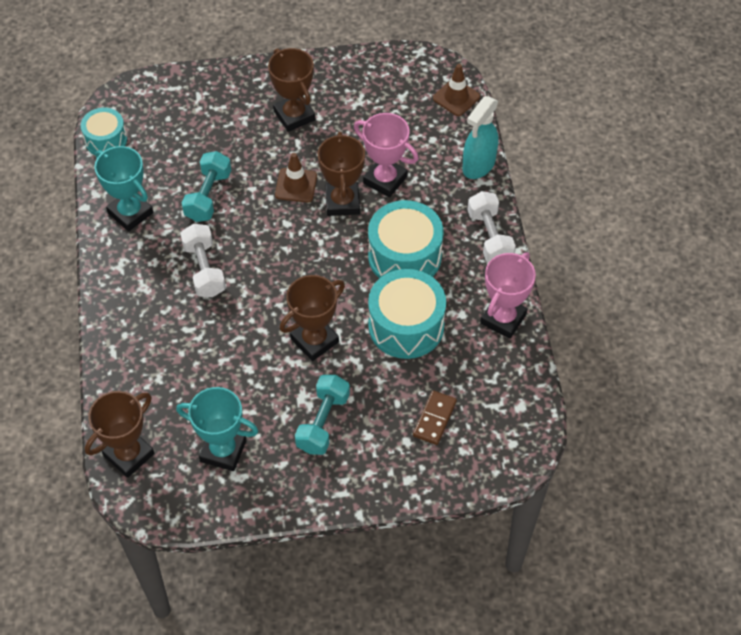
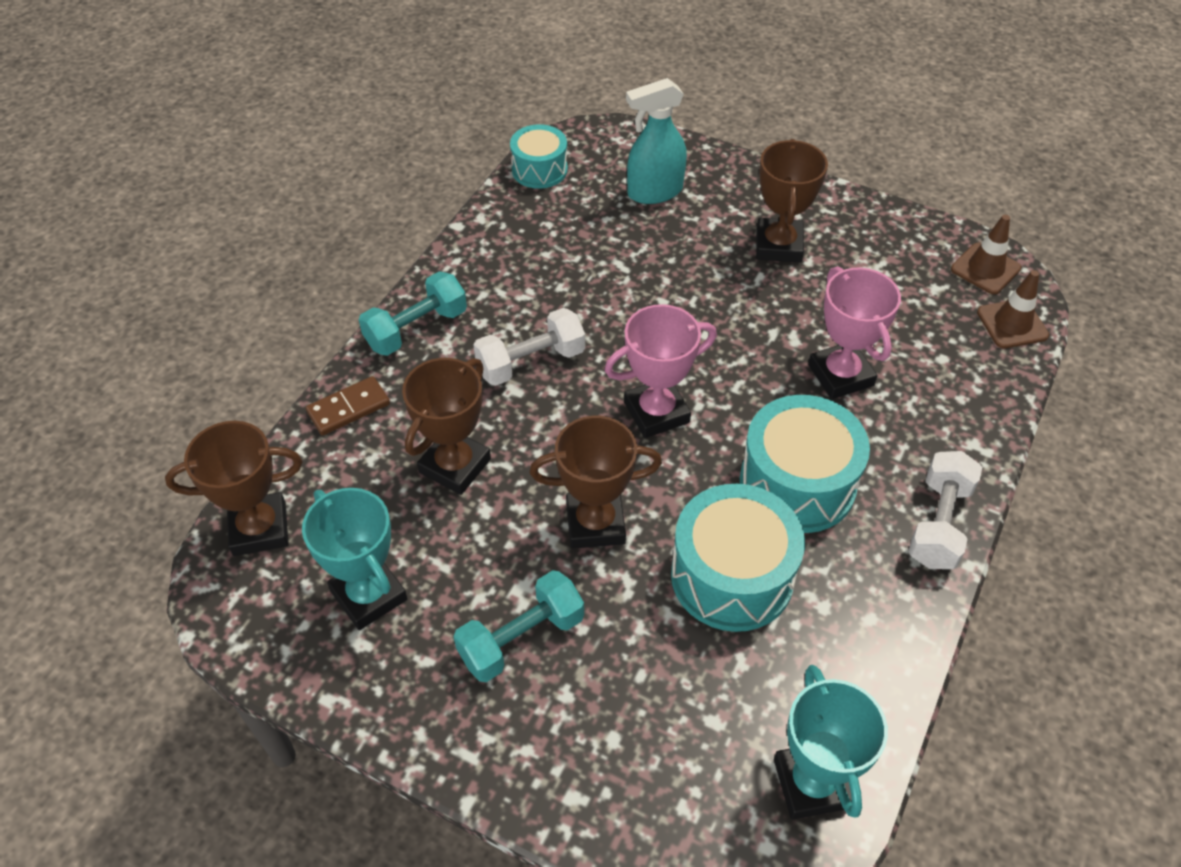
camera: 35 degrees right, 5 degrees down
(130, 213) = (500, 256): turquoise trophy -> turquoise trophy (812, 783)
(204, 269) = (531, 362): white dumbbell -> white dumbbell turned 45 degrees clockwise
(208, 196) = (603, 283): turquoise dumbbell -> turquoise dumbbell (416, 329)
(296, 185) = (719, 324): brown traffic cone -> brown traffic cone (985, 269)
(342, 202) = (764, 373): brown trophy -> brown trophy (455, 466)
(434, 419) = (676, 732): brown domino -> brown domino (348, 408)
(478, 165) = (986, 422): turquoise spray bottle -> turquoise spray bottle (654, 192)
(503, 319) = (881, 649): pink trophy -> pink trophy (656, 412)

